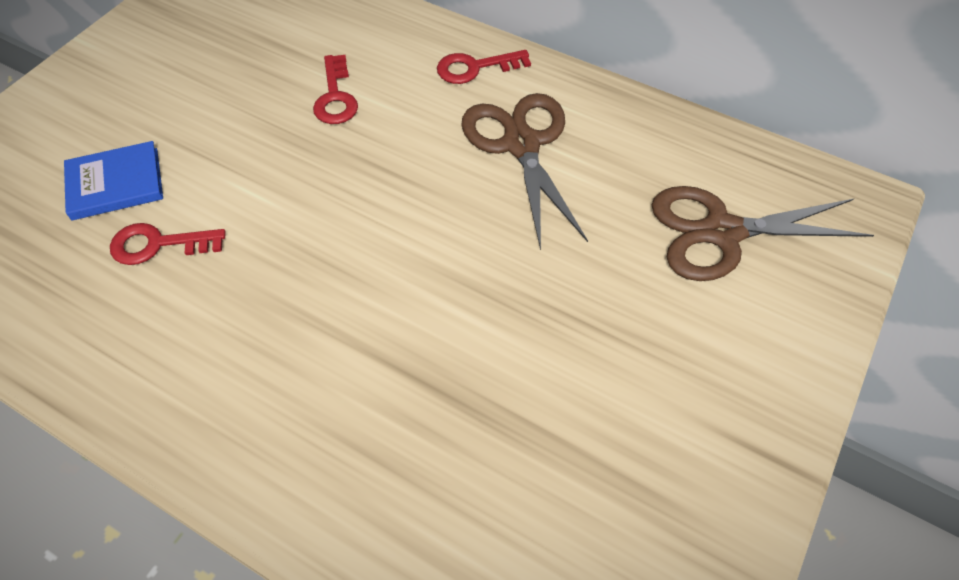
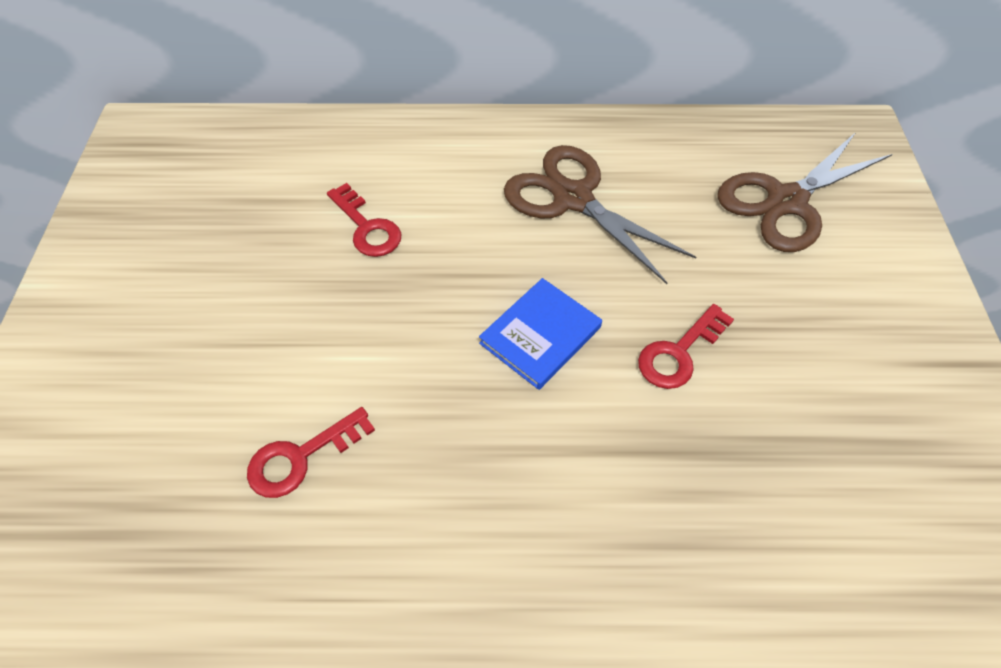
camera: 30 degrees left, 0 degrees up
(115, 184) = (200, 418): blue book -> blue book (540, 335)
(475, 68) = (477, 146): red key -> red key (679, 352)

